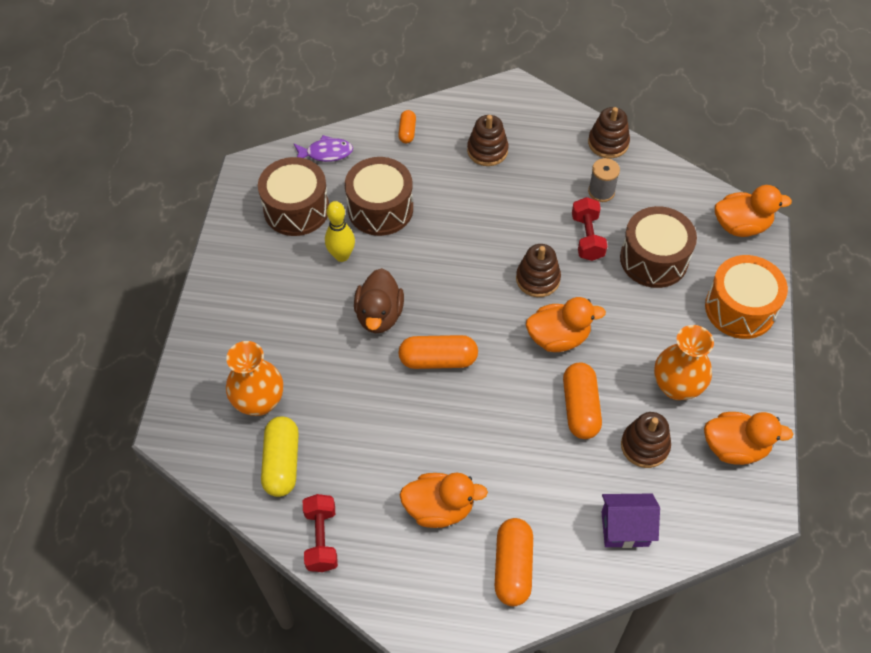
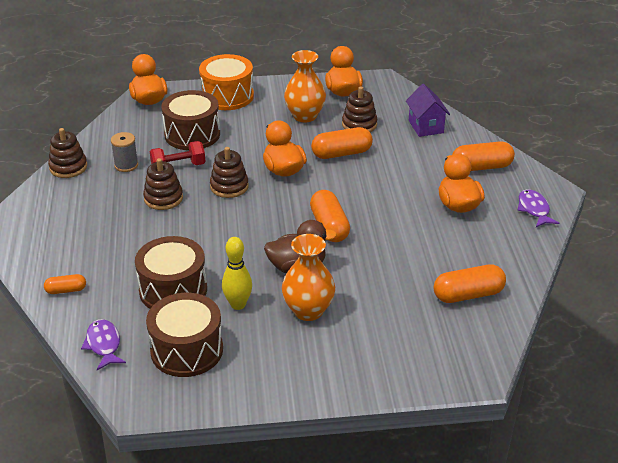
camera: 105 degrees left, 20 degrees down
(259, 402) = (418, 323): orange vase -> orange vase (308, 310)
(282, 463) = (468, 295): yellow capsule -> orange capsule
(321, 539) = (518, 258): red dumbbell -> none
(406, 597) = (534, 209): none -> purple fish
(487, 150) = (86, 234): brown stacking toy -> brown stacking toy (163, 198)

